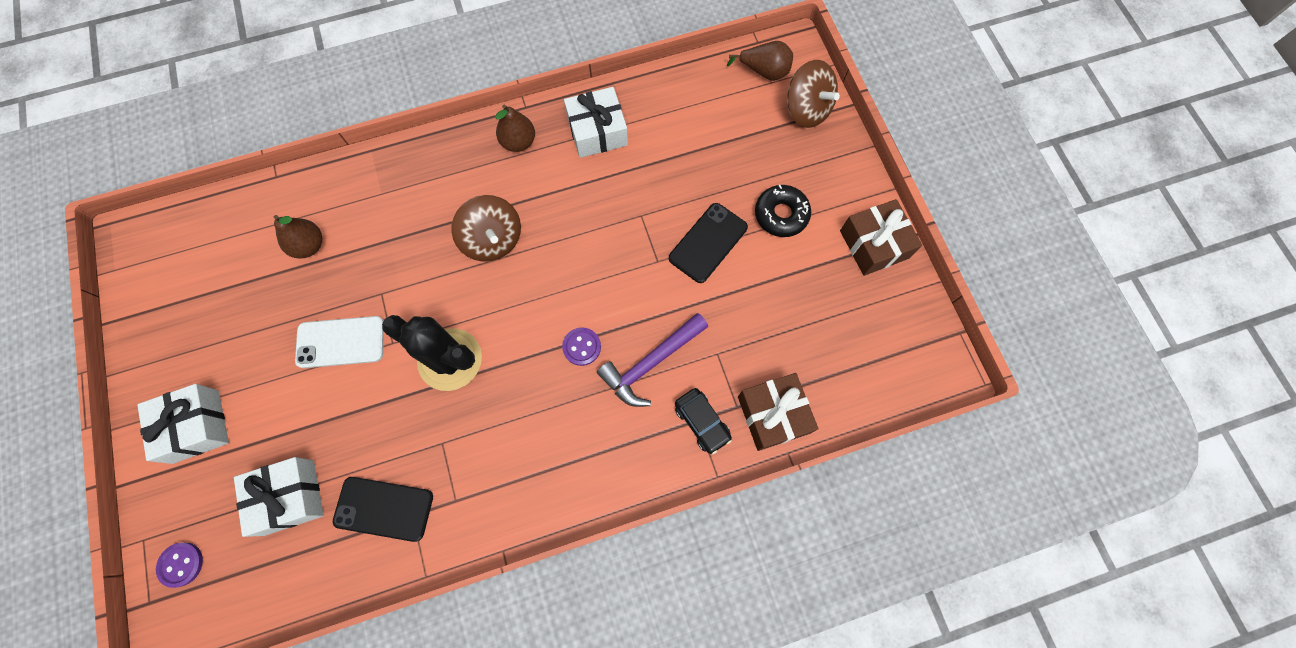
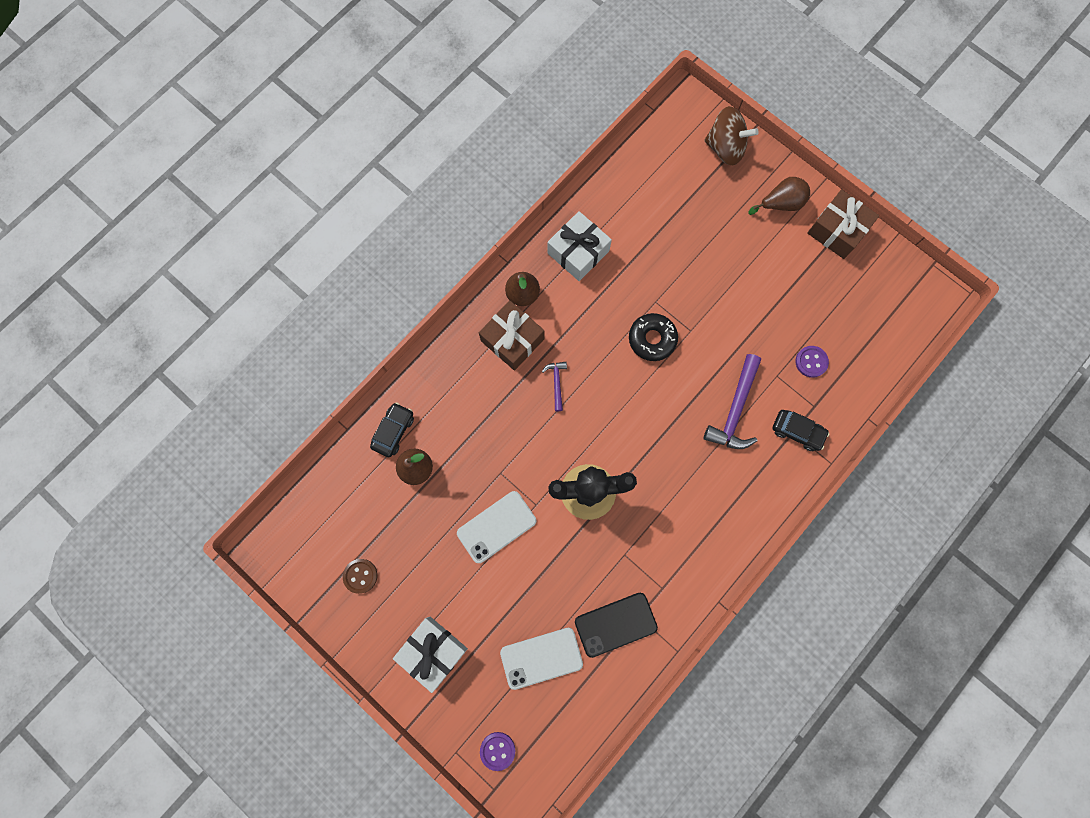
camera: 30 degrees left, 5 degrees up
(187, 314) = (360, 576): none -> brown button
(289, 497) = (541, 658): white gift -> white phone
(314, 201) = (393, 431): none -> black car
(493, 239) = (556, 383): brown spinning top -> purple hammer
(582, 347) = (678, 426): purple button -> purple button (811, 362)
(708, 243) = (718, 295): black phone -> none
(764, 72) = (674, 133): brown pear -> brown pear (781, 204)
(773, 415) = (842, 398): brown gift -> brown gift (512, 340)
(781, 214) = (757, 244): black donut -> black donut (652, 339)

